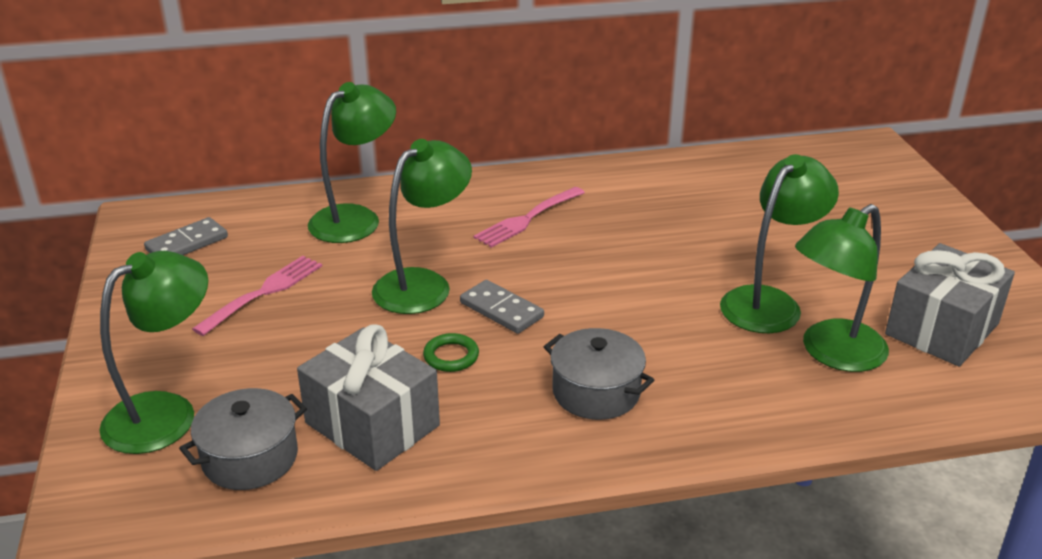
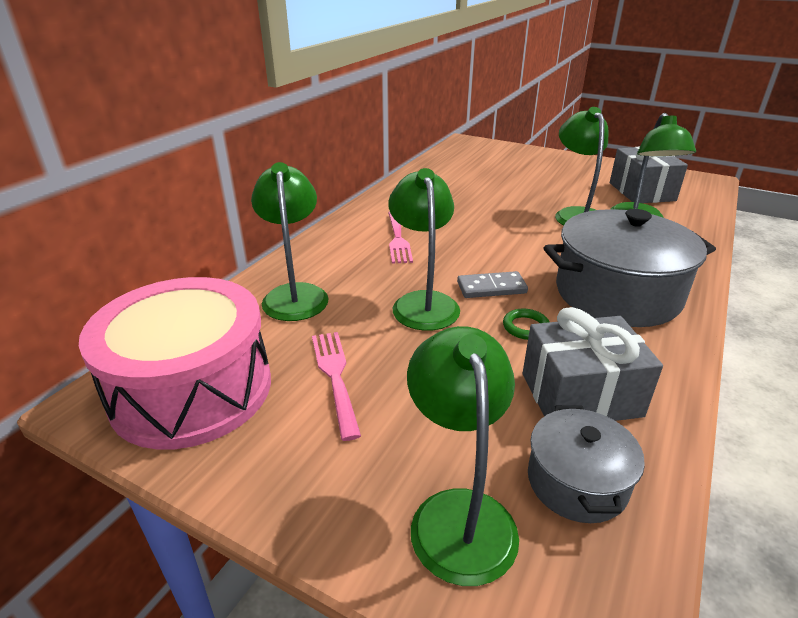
camera: 50 degrees left, 0 degrees up
(187, 243) = (192, 389): grey domino -> pink drum
(596, 392) = (617, 294): grey pot -> grey pot, size x1.88

